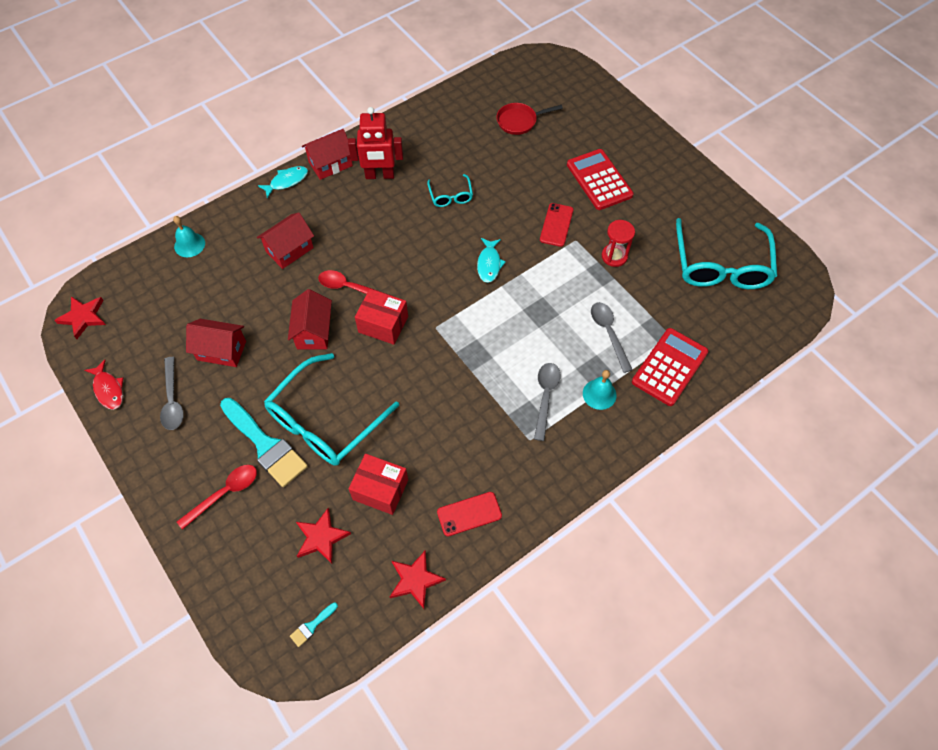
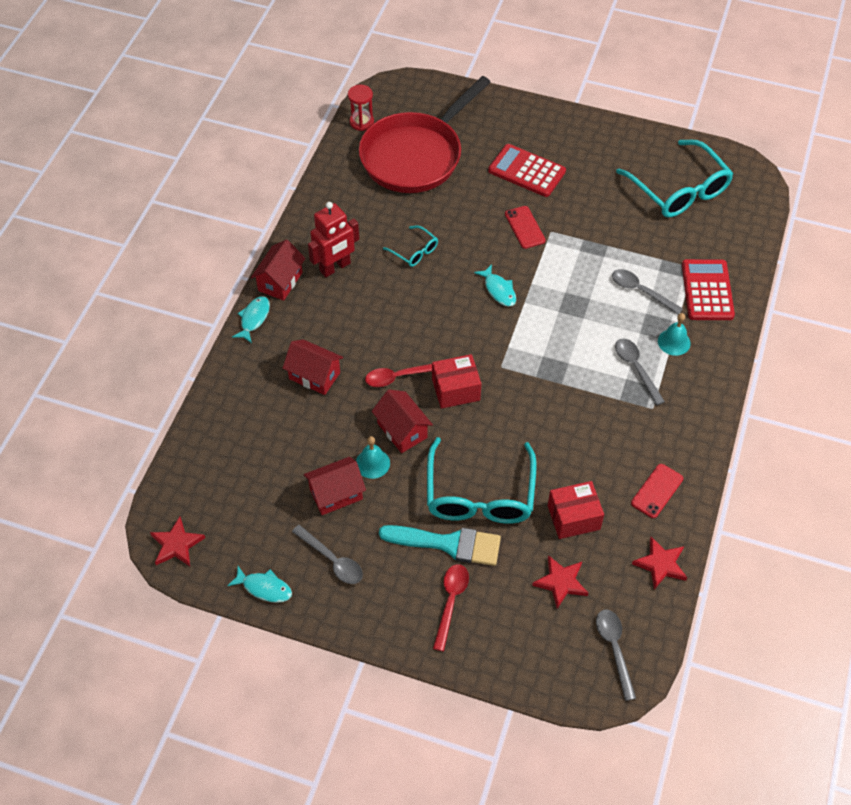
camera: 35 degrees left, 5 degrees down
(108, 389) = (264, 588): red fish -> turquoise fish
(189, 244) = (216, 424): turquoise bell -> turquoise bell (372, 463)
(289, 250) = (314, 376): red house -> red house turned 75 degrees counterclockwise
(312, 625) = (614, 649): turquoise brush -> grey spoon
(519, 121) = (415, 155): red pan -> red pan, size x2.40
(614, 256) = (592, 227): red hourglass -> red hourglass (361, 122)

